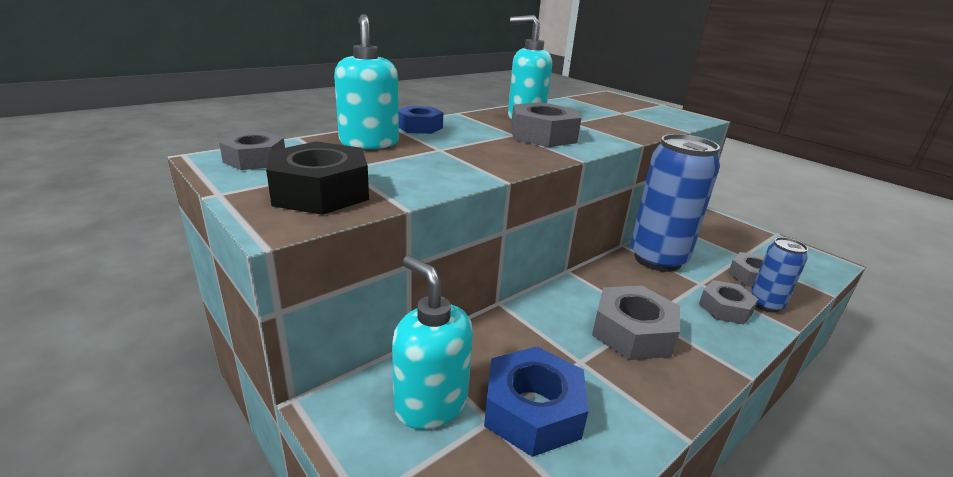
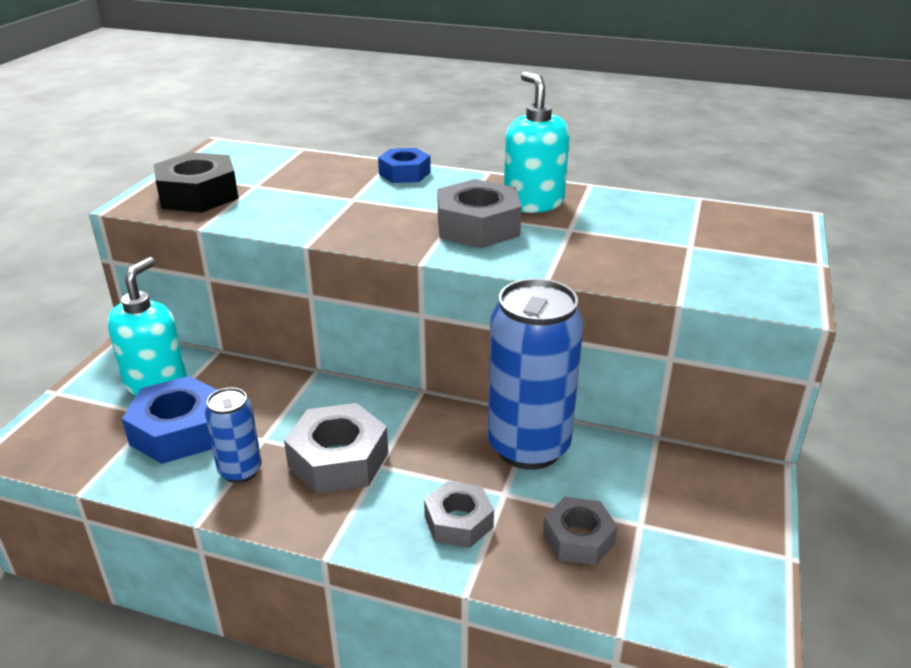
camera: 60 degrees right, 5 degrees up
(255, 159) = (234, 157): grey nut -> none
(369, 142) = (327, 172): turquoise soap dispenser -> none
(765, 304) = (508, 558): blue can -> blue can (240, 471)

